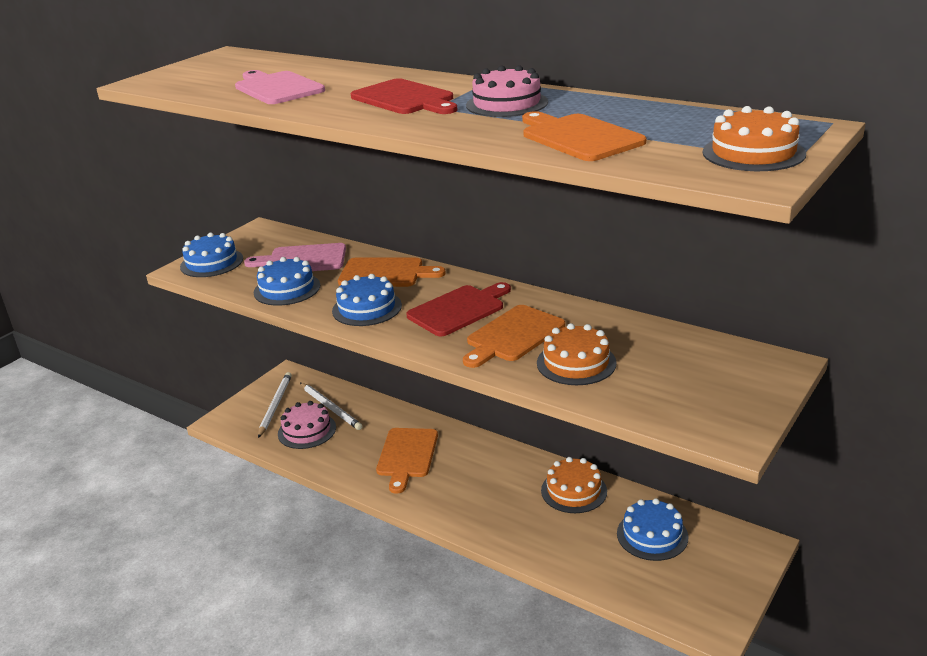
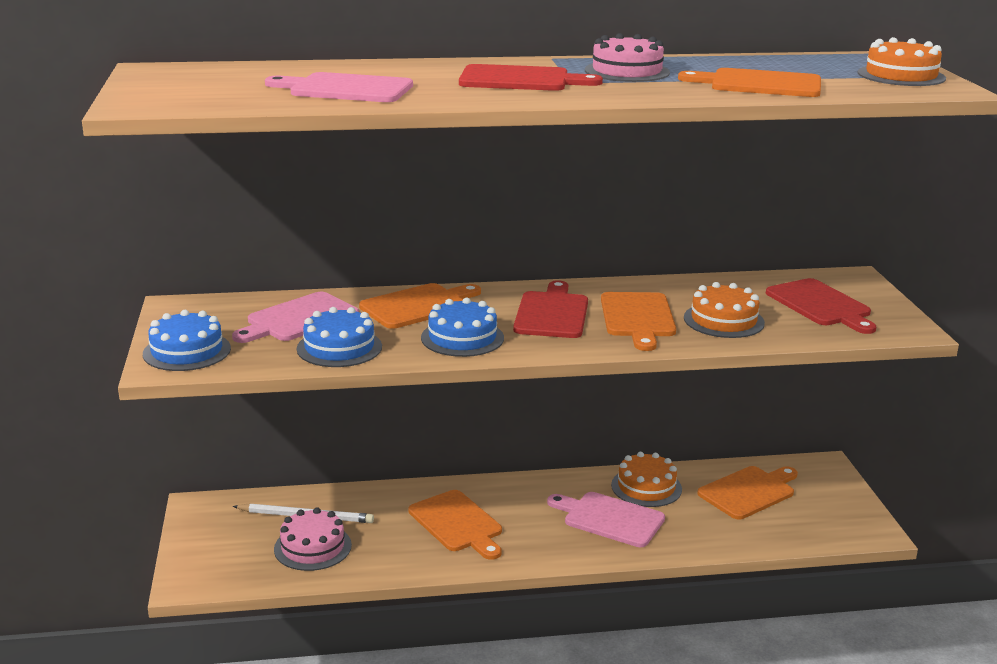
camera: 45 degrees left, 5 degrees down
(275, 405) = (234, 540): white pencil -> none
(510, 502) = (609, 519): none -> pink cutting board
(652, 535) = (749, 492): blue cake -> orange cutting board
(691, 380) = (820, 305): none -> red cutting board

